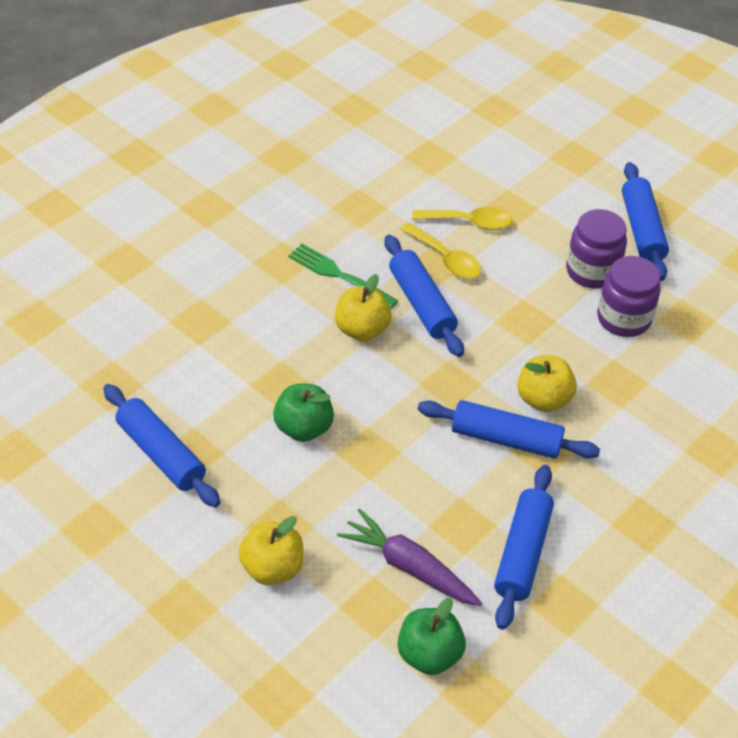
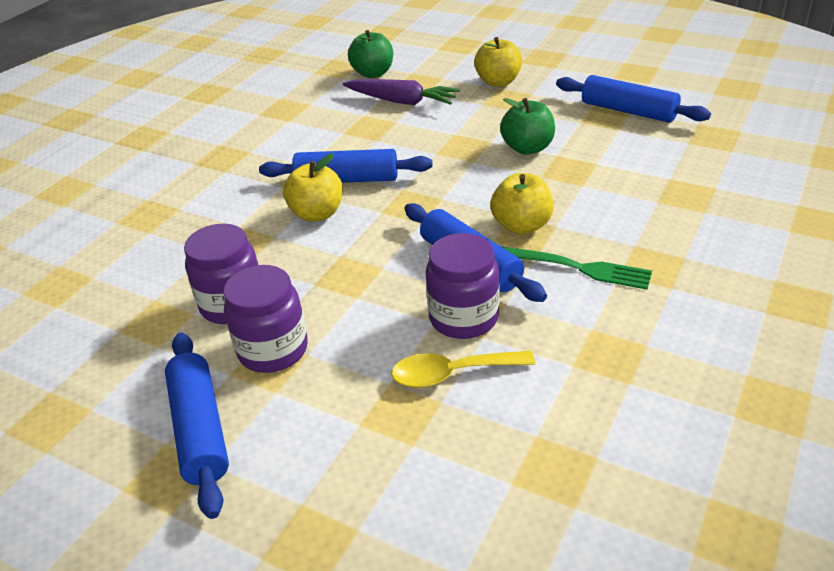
camera: 170 degrees right, 10 degrees down
(446, 259) = (463, 318): yellow spoon -> purple jar
(522, 553) = (319, 124): blue rolling pin -> none

